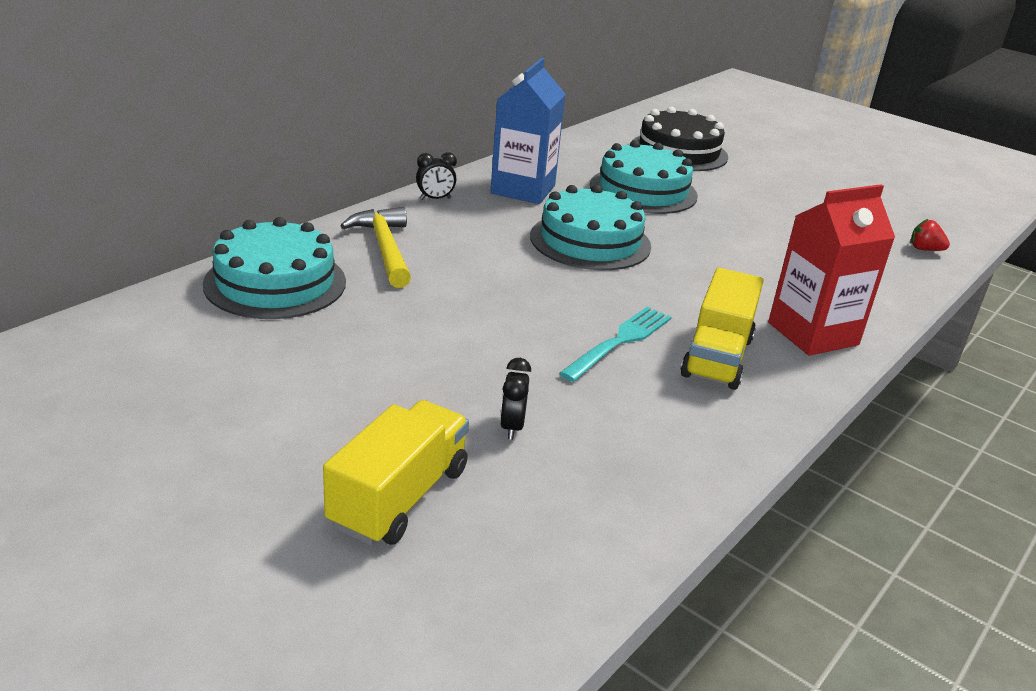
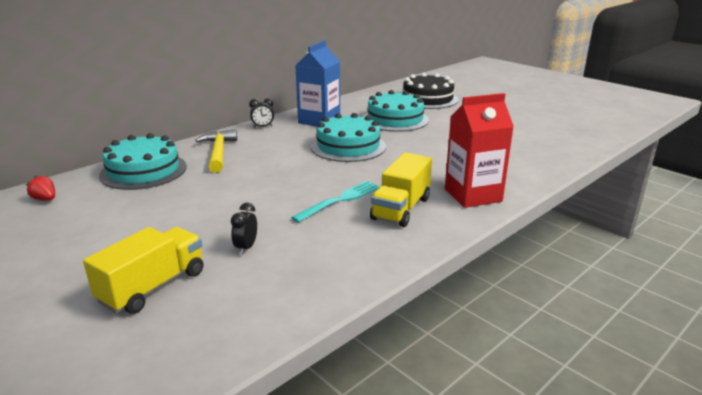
camera: 10 degrees right, 5 degrees down
(924, 249) = (571, 147): red strawberry -> red strawberry (45, 199)

